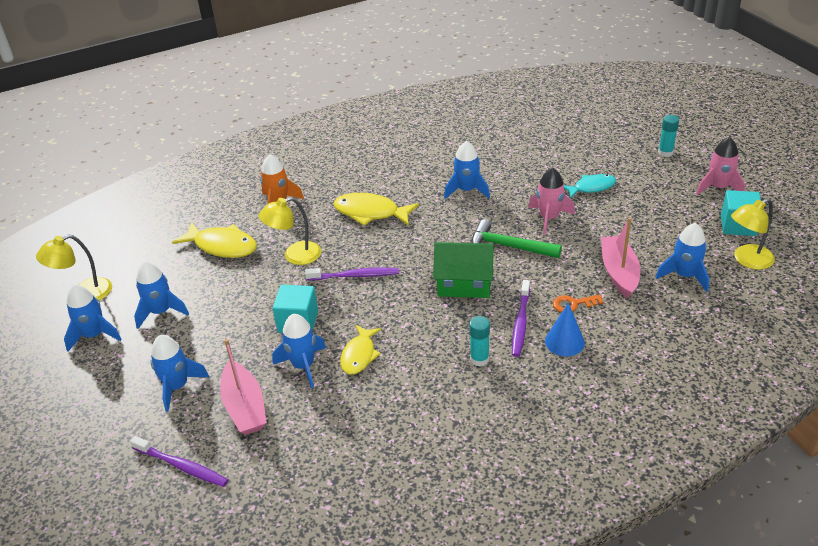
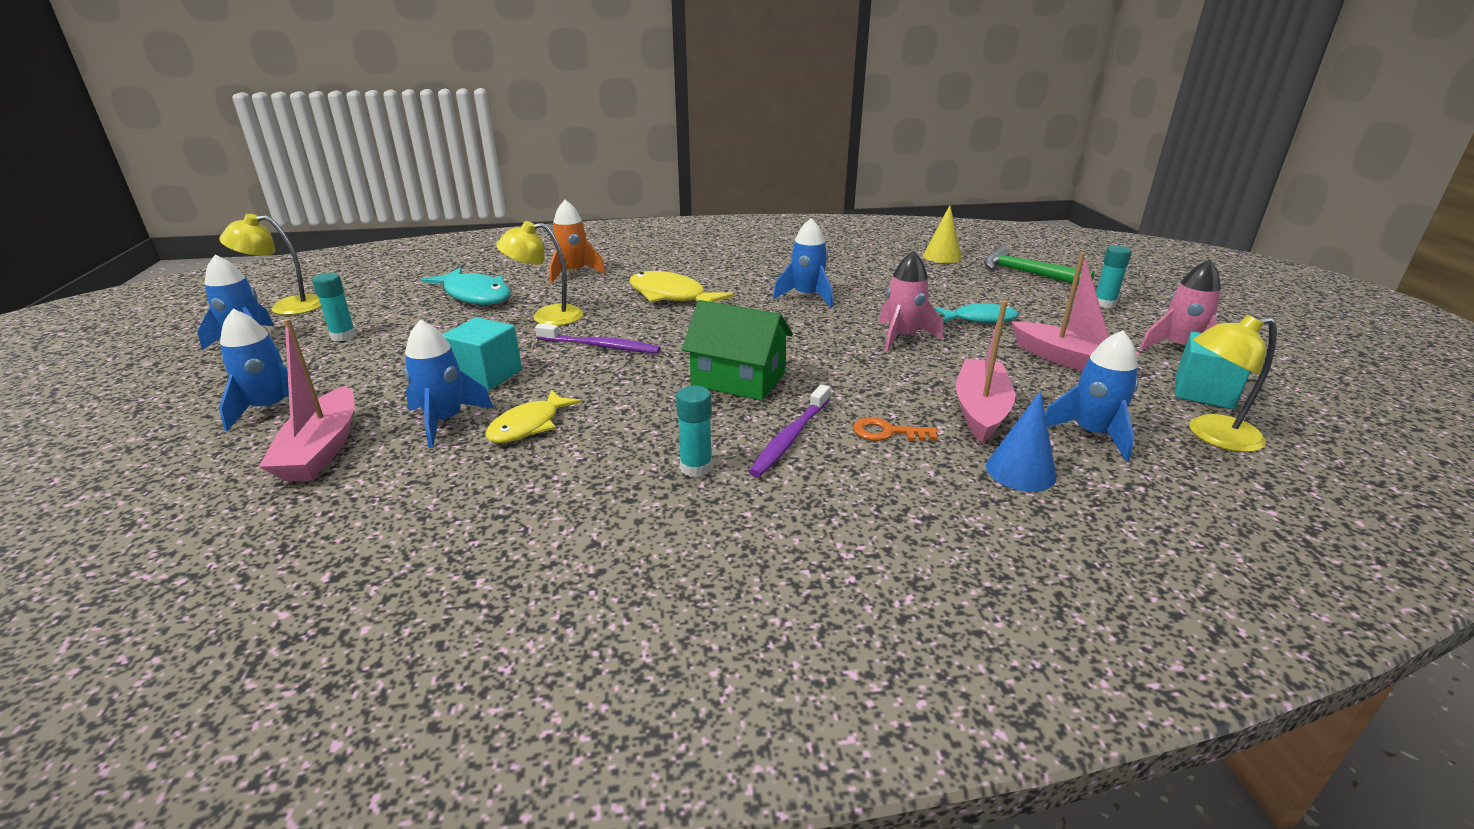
camera: 15 degrees right, 10 degrees down
(161, 312) = (343, 336): blue rocket -> turquoise glue stick
(182, 466) = (161, 498): purple toothbrush -> none
(222, 246) = (475, 295): yellow fish -> turquoise fish
(509, 246) = (828, 354): green hammer -> green hammer (1027, 273)
(542, 121) = (942, 256): none -> yellow cone
(564, 342) = (846, 475): blue cone -> blue cone (1020, 471)
(657, 216) = (1069, 361): none -> pink boat

